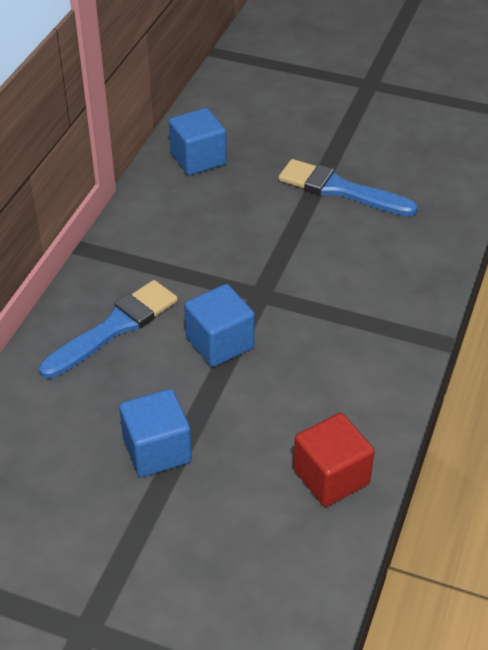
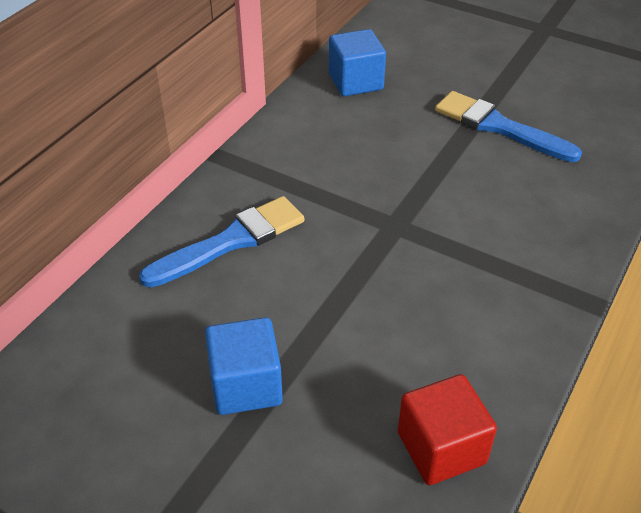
camera: 10 degrees right, 0 degrees up
(220, 343) = (341, 272): blue cube -> none

